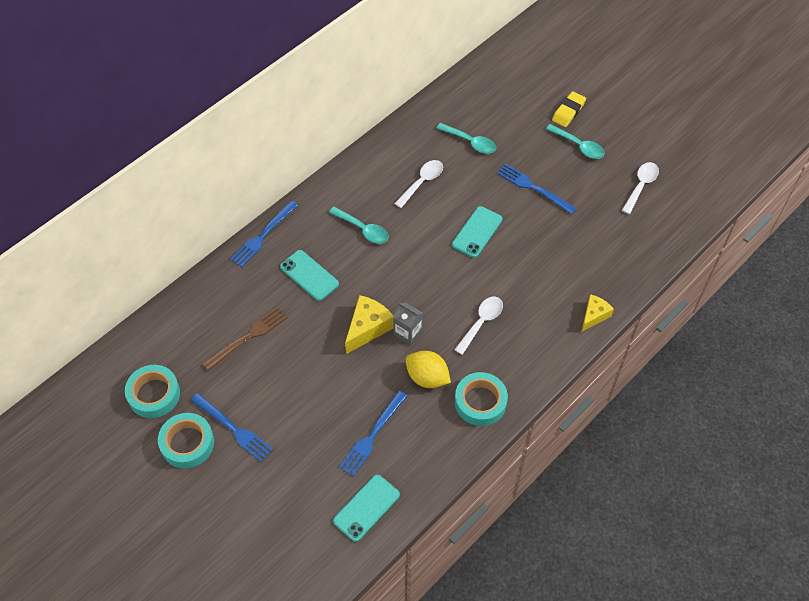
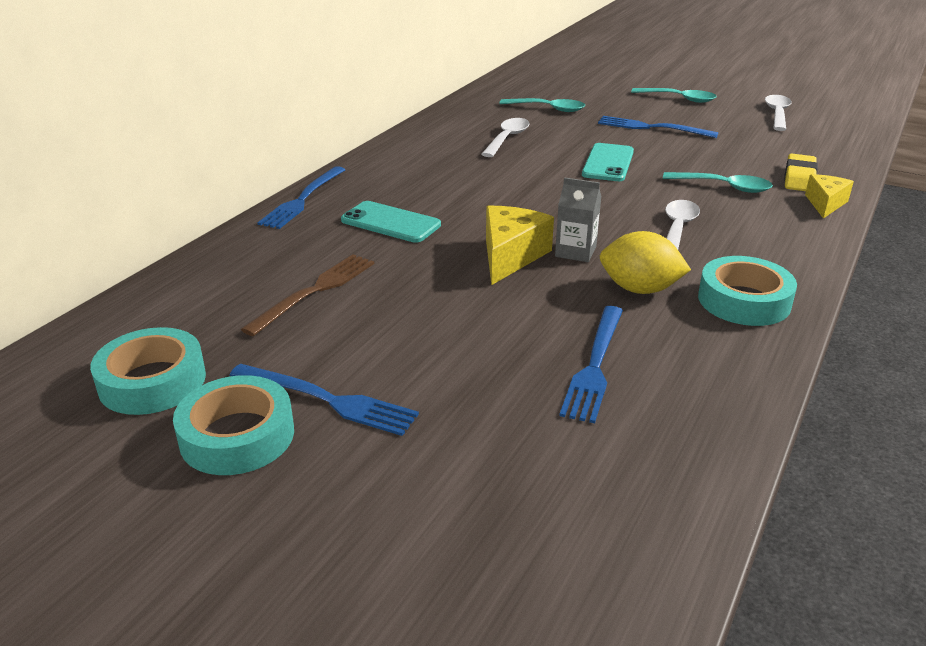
camera: 15 degrees left, 25 degrees down
(363, 229) = (450, 178): turquoise spoon -> turquoise spoon (724, 187)
(366, 508) = (650, 462): turquoise phone -> none
(568, 112) = (646, 82): yellow eraser -> yellow eraser (799, 178)

